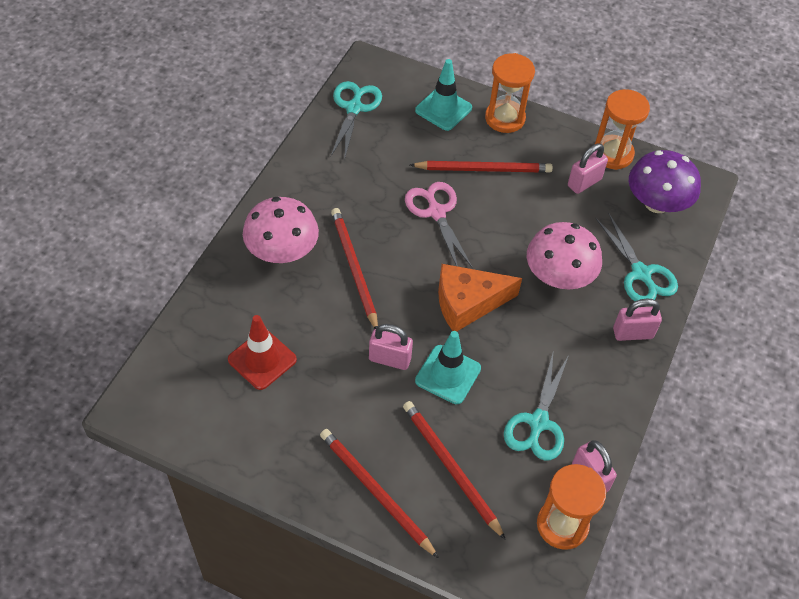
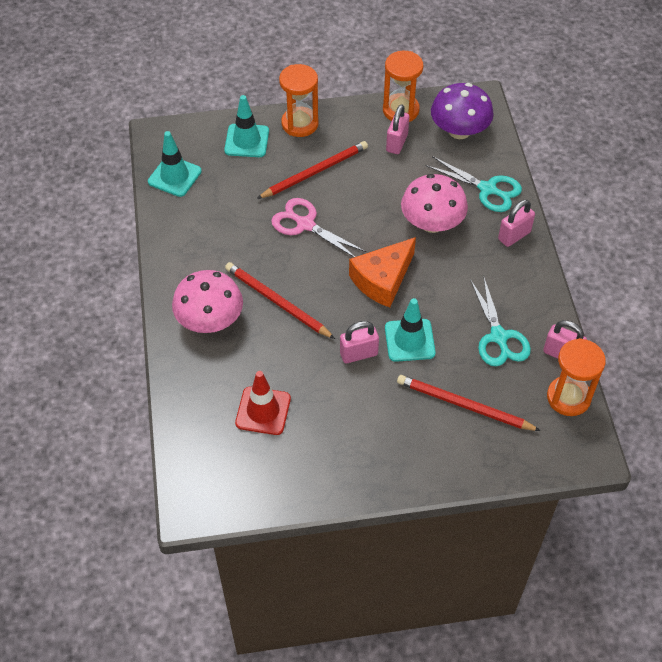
camera: 30 degrees left, 0 degrees up
(354, 108) = (174, 176): turquoise scissors -> turquoise traffic cone
(375, 492) = (425, 454): red pencil -> none

